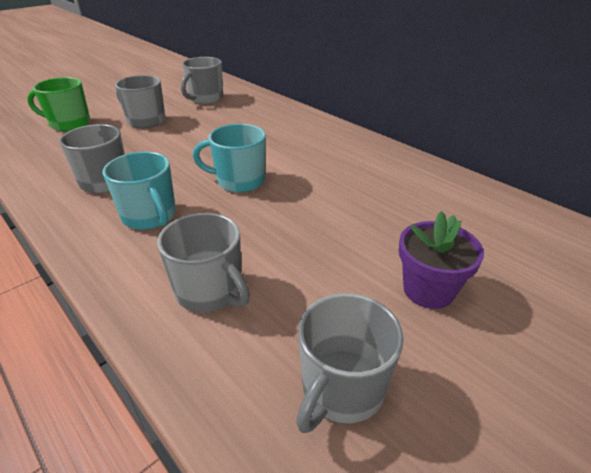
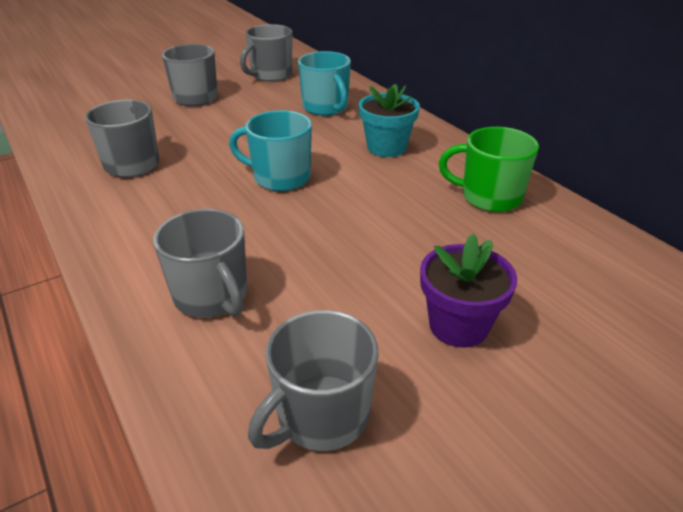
camera: 10 degrees right, 0 degrees up
(69, 124) = (110, 95): green mug -> green mug (489, 197)
(150, 216) = (170, 208): turquoise mug -> turquoise mug (326, 108)
(319, 149) = (386, 147): none -> turquoise flower pot

